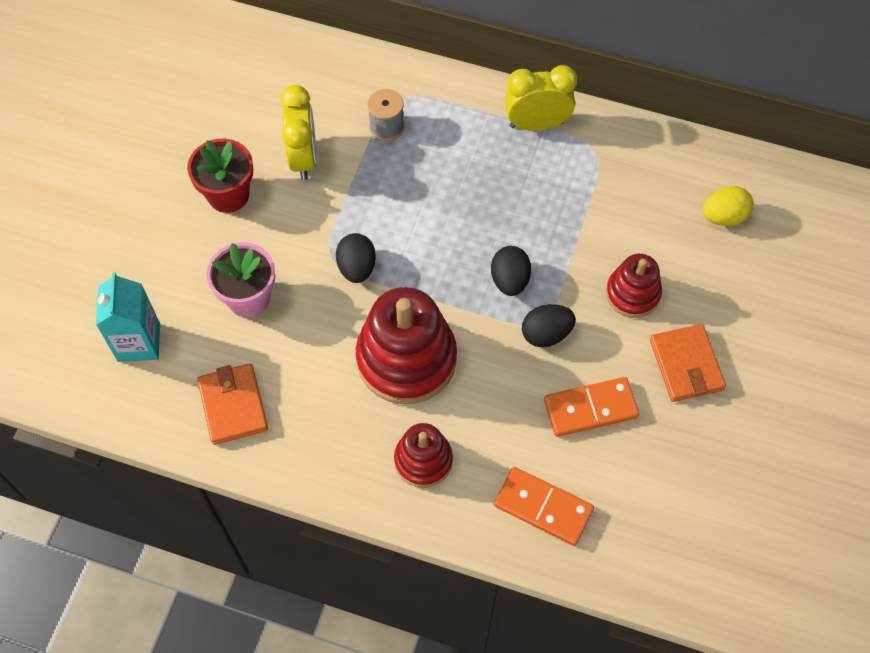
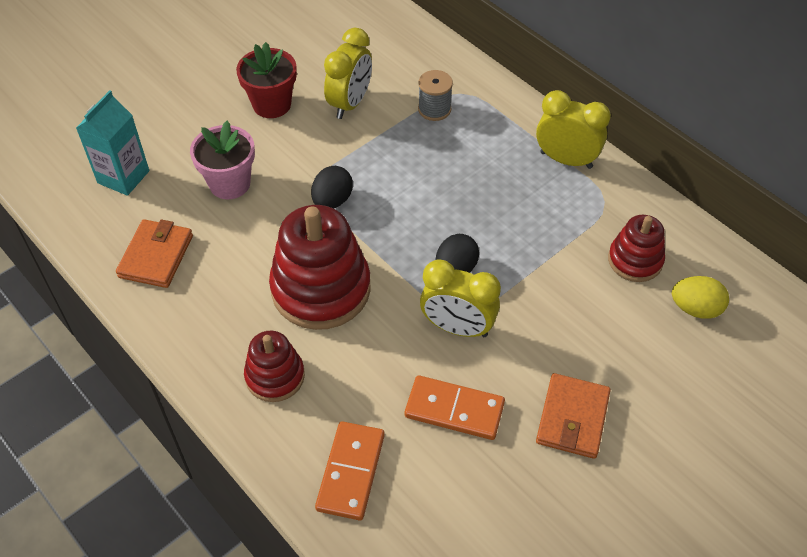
camera: 30 degrees right, 10 degrees down
(543, 507) = (350, 472): orange domino -> orange domino turned 45 degrees clockwise
(546, 334) = (457, 328): black egg -> yellow clock
(632, 294) = (561, 332): red stacking toy -> red stacking toy (635, 260)

